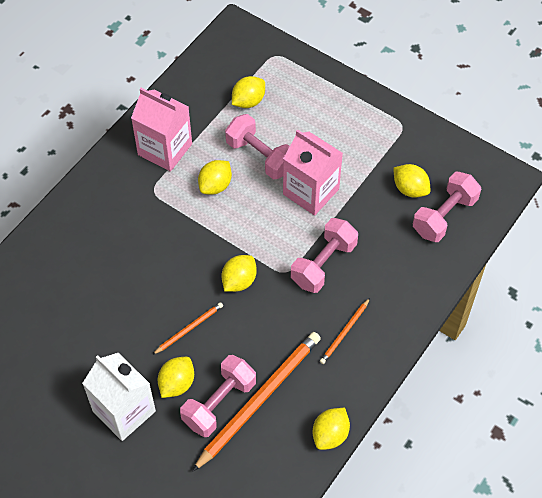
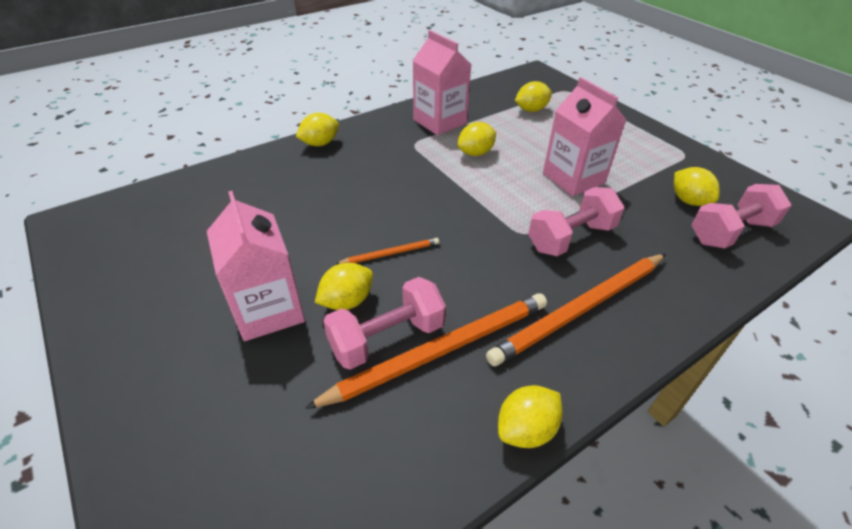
camera: 20 degrees right, 15 degrees down
(124, 411) = (268, 310): white carton -> pink carton
(239, 281) = (467, 227): yellow lemon -> yellow lemon (320, 143)
(260, 156) = (528, 144): pink dumbbell -> none
(344, 332) = (580, 309): orange pencil -> orange pencil, size x2.10

